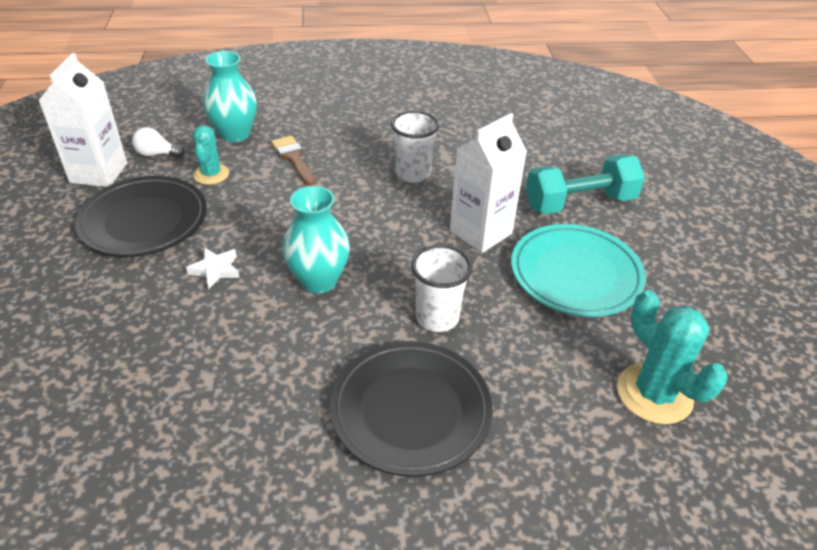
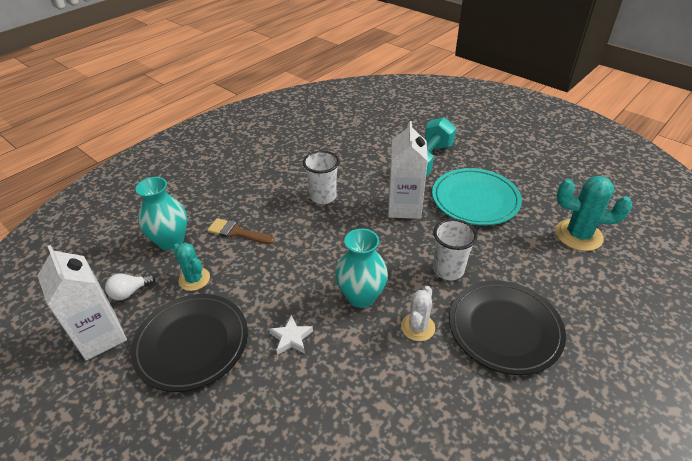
camera: 40 degrees left, 0 degrees up
(329, 343) = (418, 327): none -> white cactus

